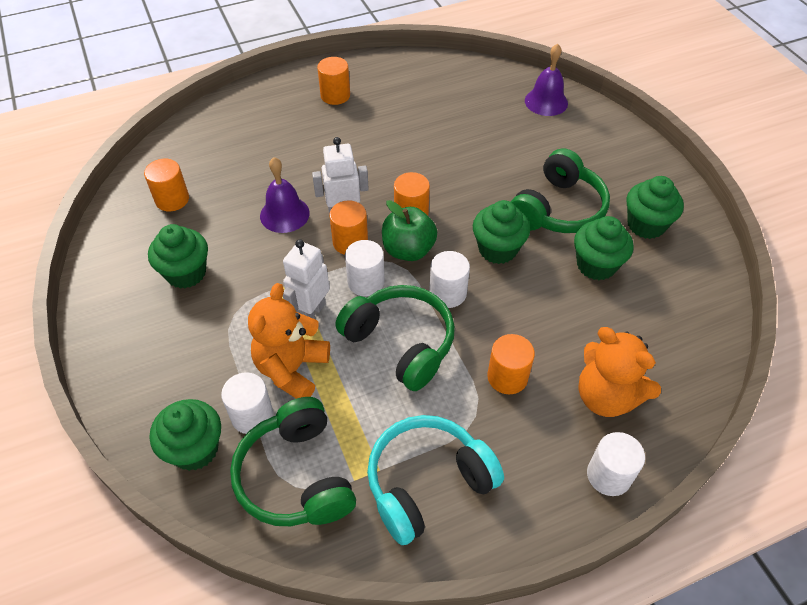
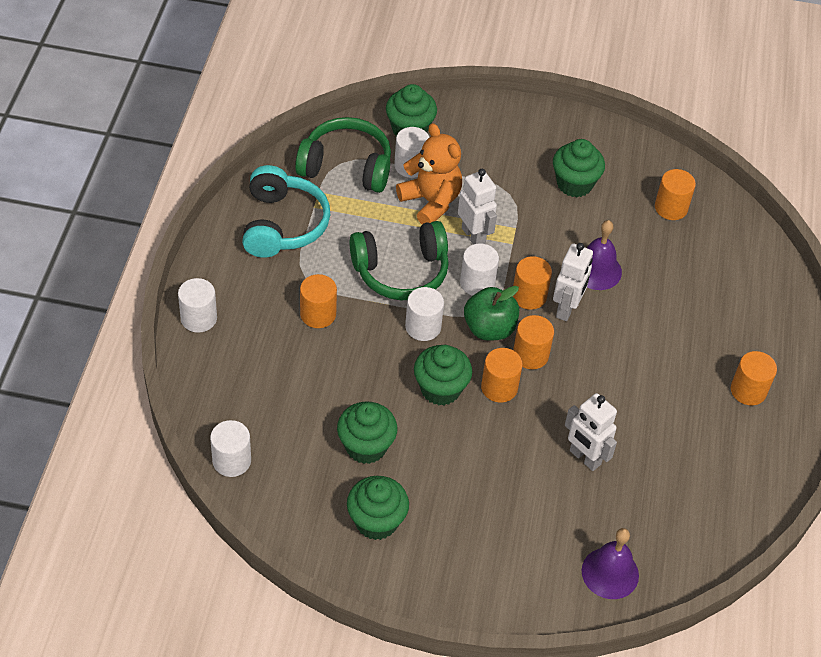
camera: 120 degrees right, 0 degrees up
(460, 216) = (499, 387): none -> orange cylinder
(474, 146) = (584, 458): none -> white robot
(558, 209) = (450, 467): green headphones -> none
(606, 396) = (250, 360): orange teddy bear -> none
(706, 343) = (231, 461): none -> white cylinder

